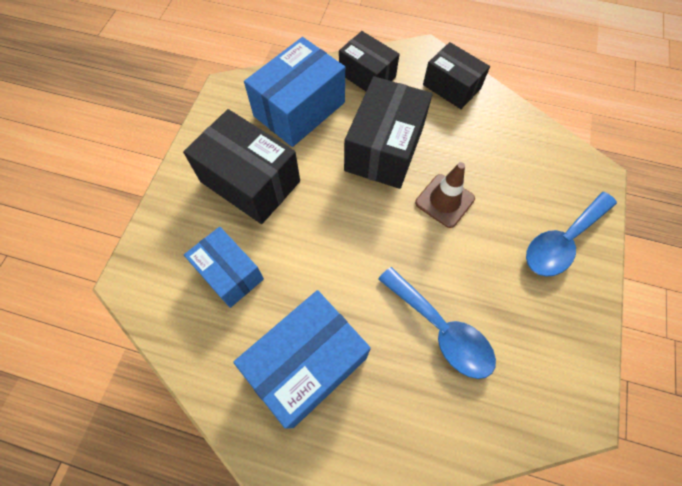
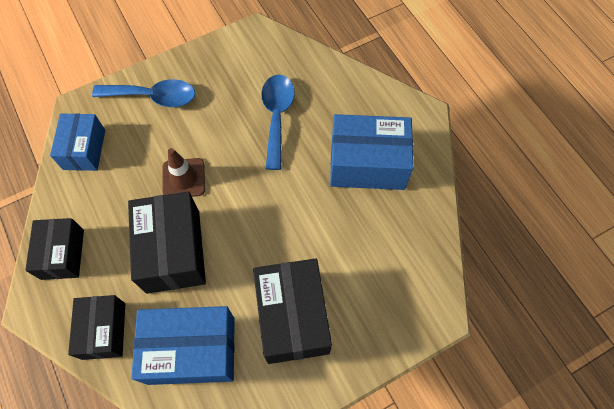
camera: 135 degrees left, 0 degrees up
(229, 273) = (367, 258): blue box -> blue box (84, 149)
(384, 148) = (173, 251): black box -> black box turned 75 degrees counterclockwise

